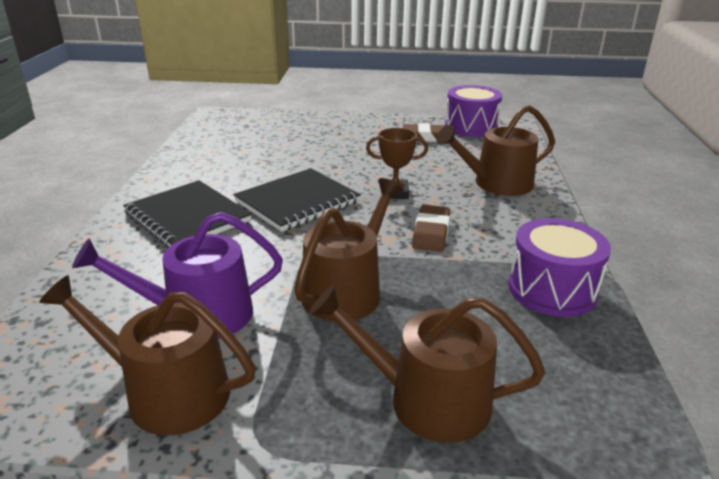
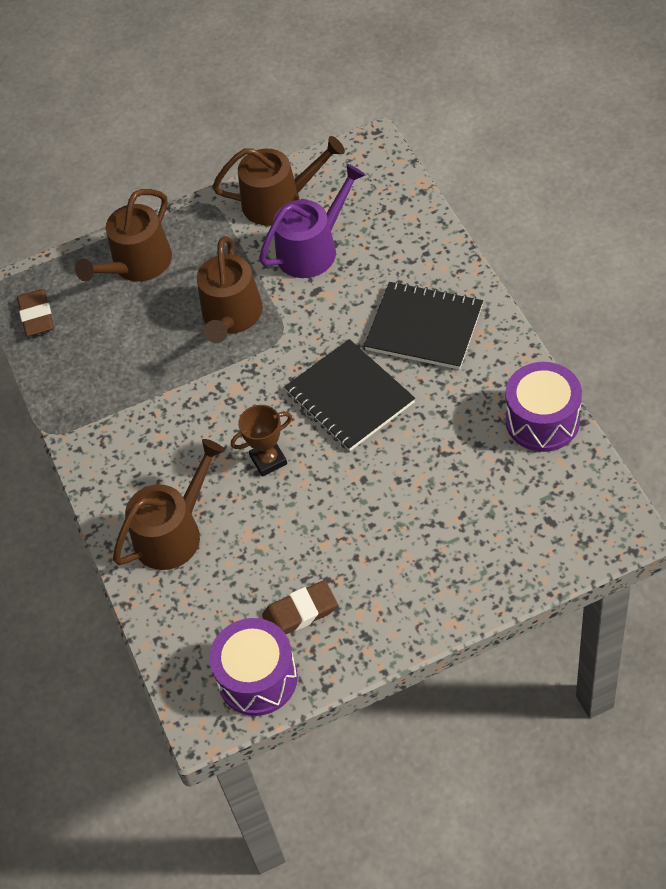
camera: 160 degrees right, 25 degrees up
(297, 202) = (349, 397): black notebook -> black notebook turned 60 degrees counterclockwise
(427, 400) = (137, 264): brown watering can -> brown watering can turned 135 degrees clockwise
(431, 233) = (203, 414): brown eraser -> brown eraser (36, 316)
(552, 289) = (84, 391): purple drum -> purple drum (542, 420)

